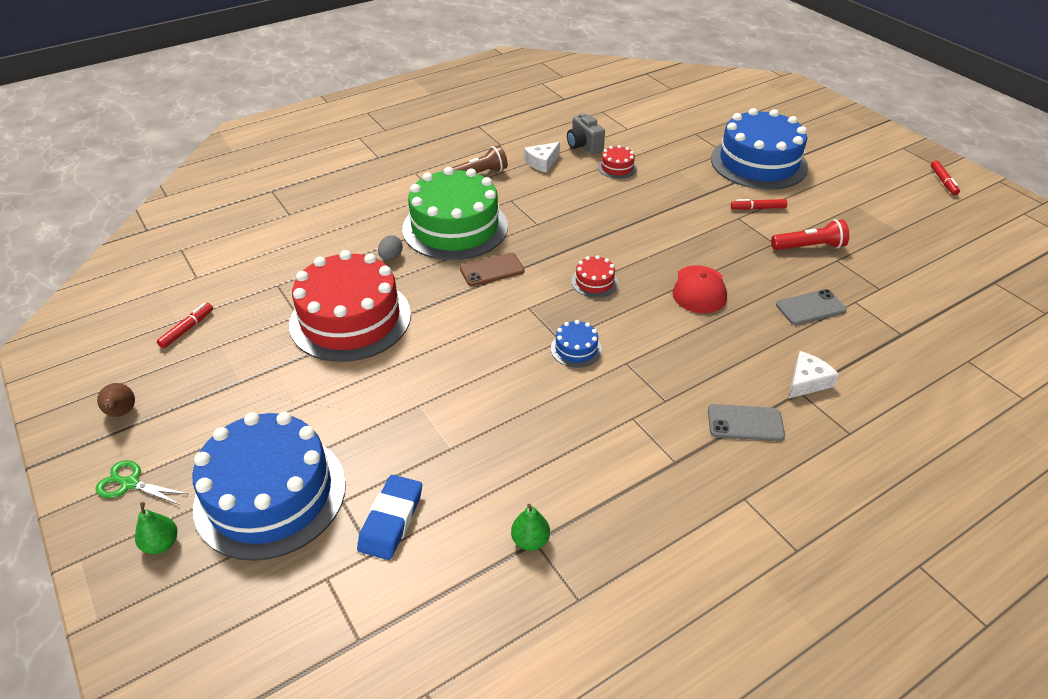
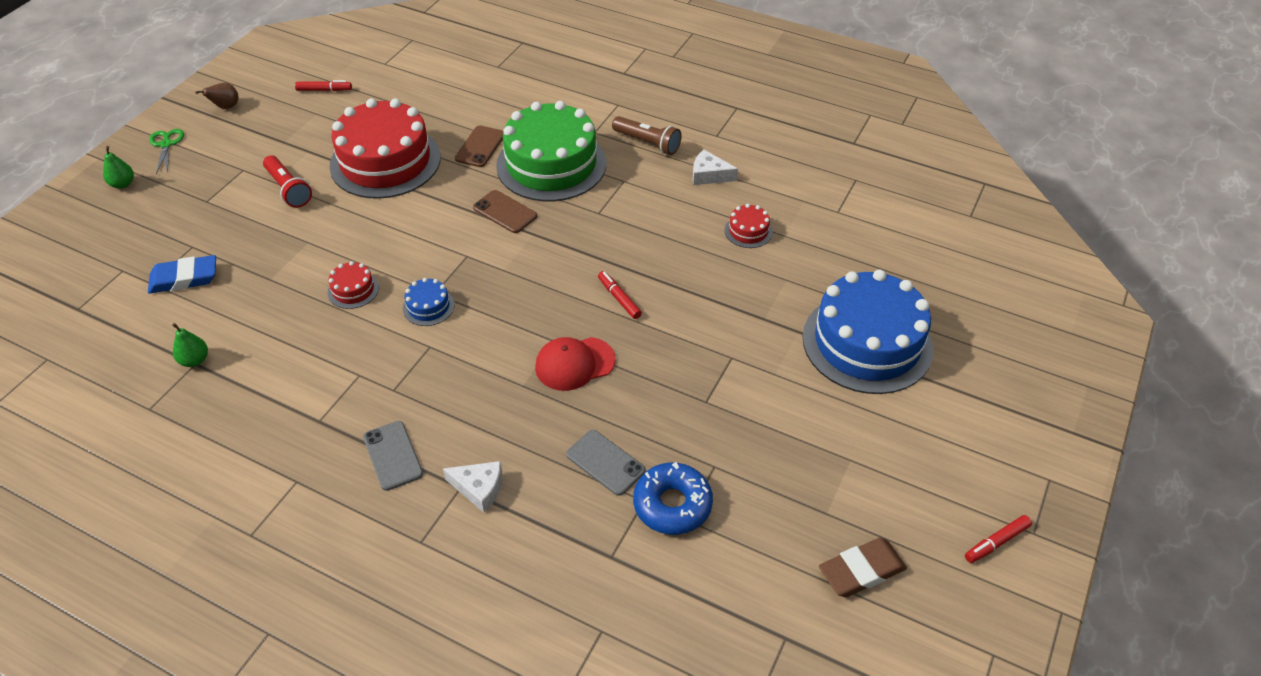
camera: 60 degrees right, 5 degrees up
(270, 494) = (183, 210): blue cake -> none
(391, 257) = (480, 147): grey egg -> brown phone
(584, 146) = (768, 192): grey camera -> none
(594, 282) = (534, 284): red cake -> red cake (353, 290)
(758, 208) = (765, 368): red marker -> red marker (619, 298)
(809, 247) = (722, 434): red flashlight -> red flashlight (288, 189)
(864, 290) = (672, 504): none -> blue donut
(949, 234) = (861, 571): none -> brown eraser

